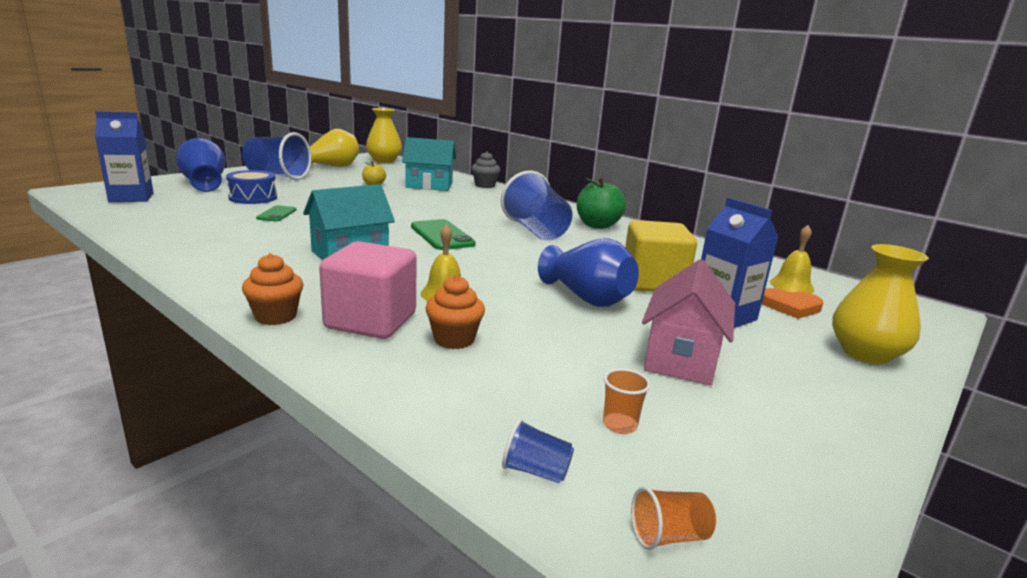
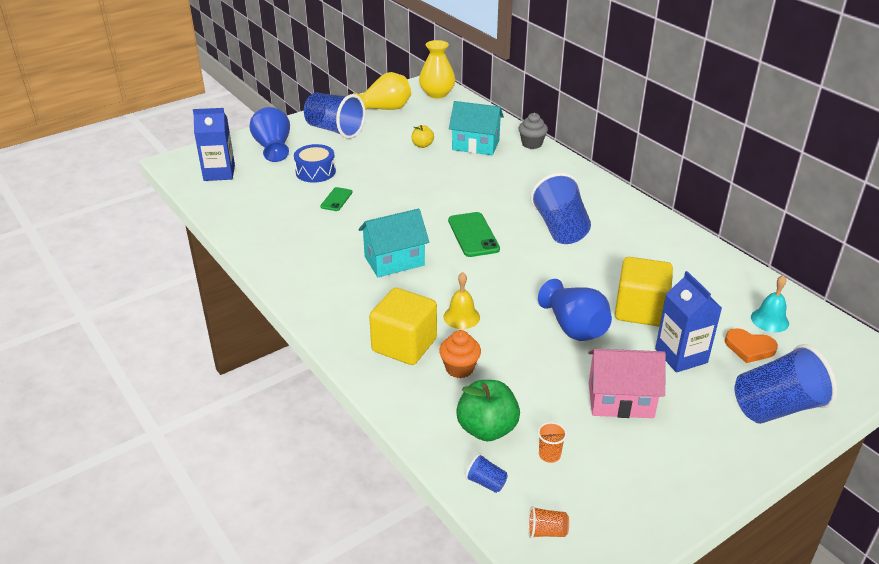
camera: 15 degrees right, 15 degrees up
(275, 316) = (340, 336): orange cupcake -> none
(371, 321) = (404, 345): pink cube -> yellow cube
(597, 225) = (624, 219): green apple -> green apple (487, 429)
(681, 358) = (620, 400): pink house -> pink house turned 60 degrees clockwise
(791, 286) = (769, 320): yellow bell -> turquoise bell
(865, 353) = (776, 407): yellow vase -> blue cup

